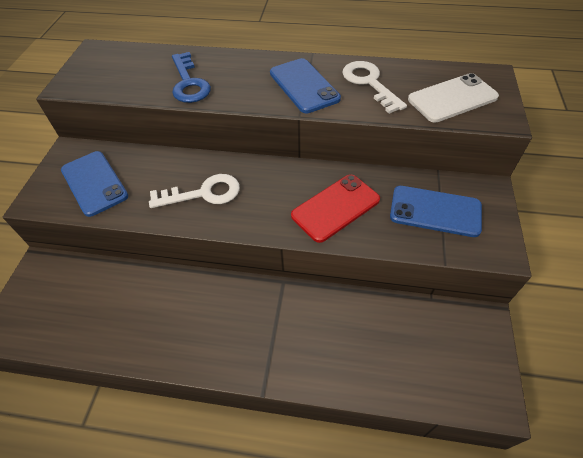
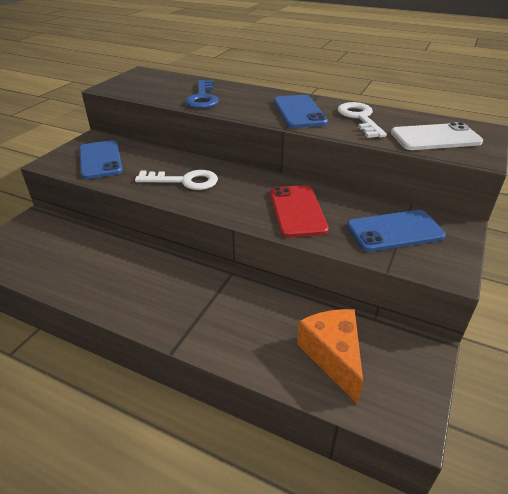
camera: 15 degrees right, 15 degrees down
(335, 208) = (297, 211): red phone -> red phone turned 75 degrees counterclockwise
(410, 352) = (333, 356): none -> orange cheese
(435, 211) = (394, 231): blue phone -> blue phone turned 45 degrees counterclockwise

